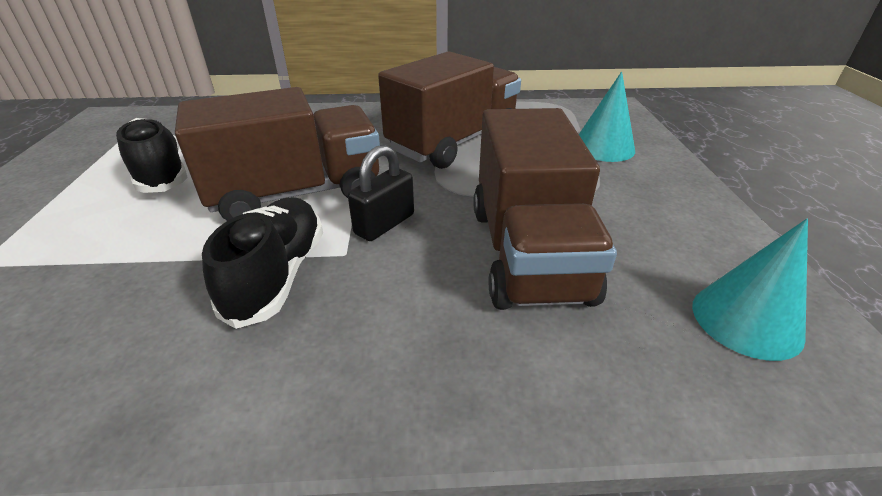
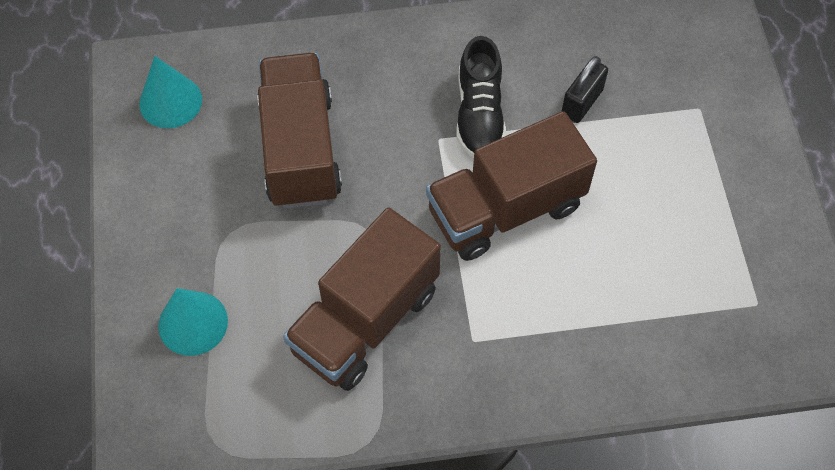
camera: 175 degrees right, 25 degrees up
(161, 174) = (654, 230): black shoe -> none
(384, 224) = (416, 173): black padlock -> black padlock (582, 102)

